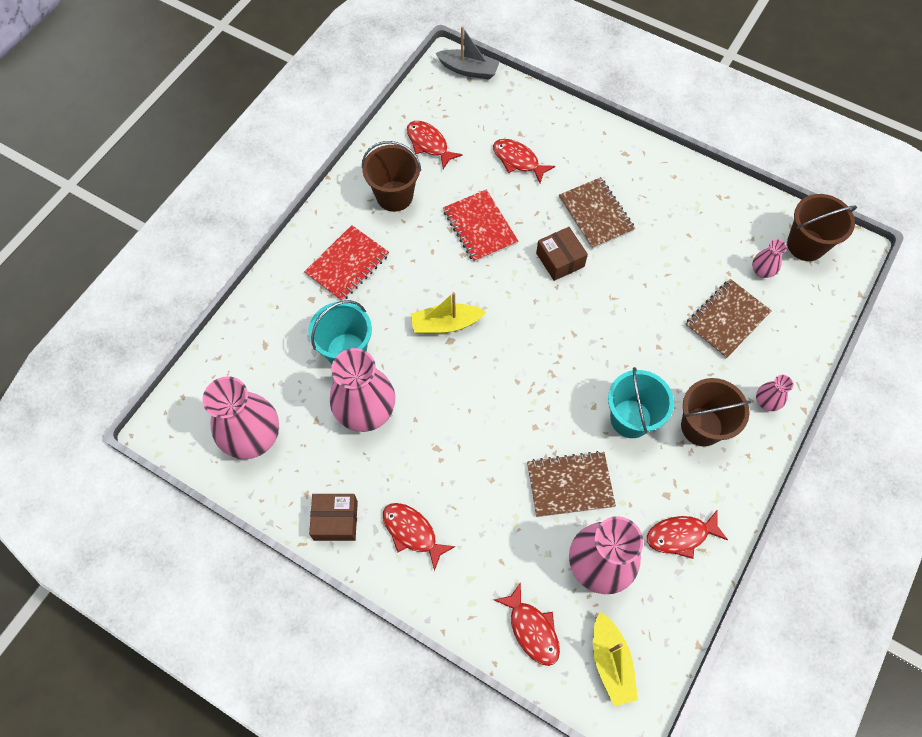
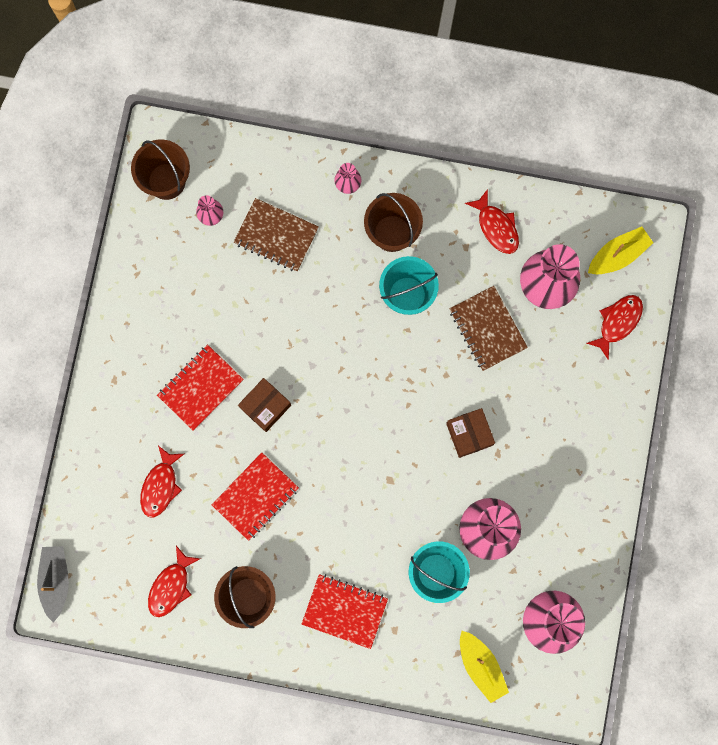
camera: 110 degrees left, 15 degrees up
(335, 520) = (594, 515): brown box -> brown box (469, 434)
(412, 532) = (578, 446): red fish -> none
(446, 324) = (374, 490): yellow boat -> yellow boat (481, 666)
(595, 214) = (200, 388): brown notebook -> red notebook

